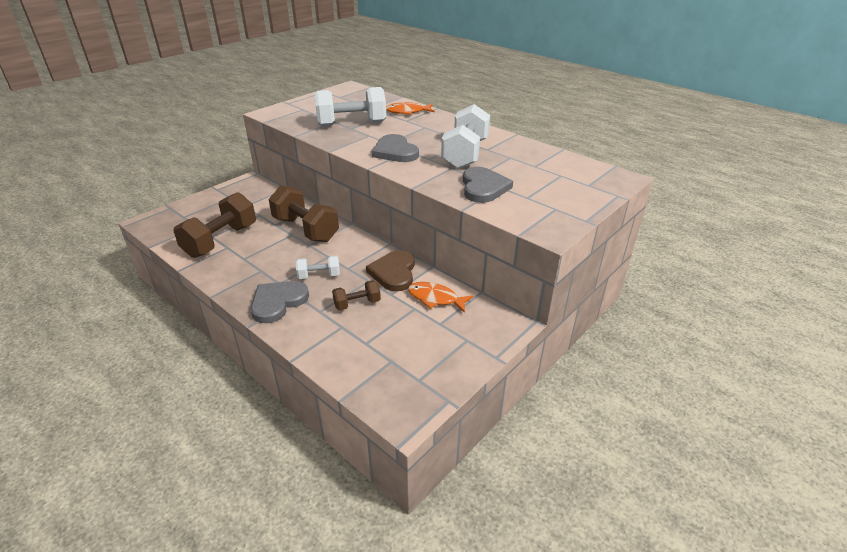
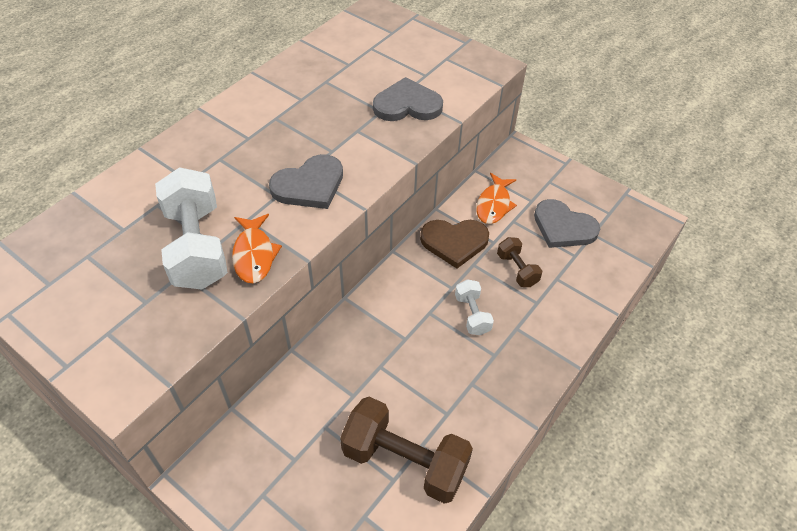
camera: 95 degrees left, 15 degrees up
(278, 302) = (531, 347): grey heart -> grey heart (563, 227)
(306, 229) = (365, 351): brown dumbbell -> none
(407, 112) = (152, 181): orange fish -> orange fish (254, 255)
(465, 154) = (316, 118): white dumbbell -> none

